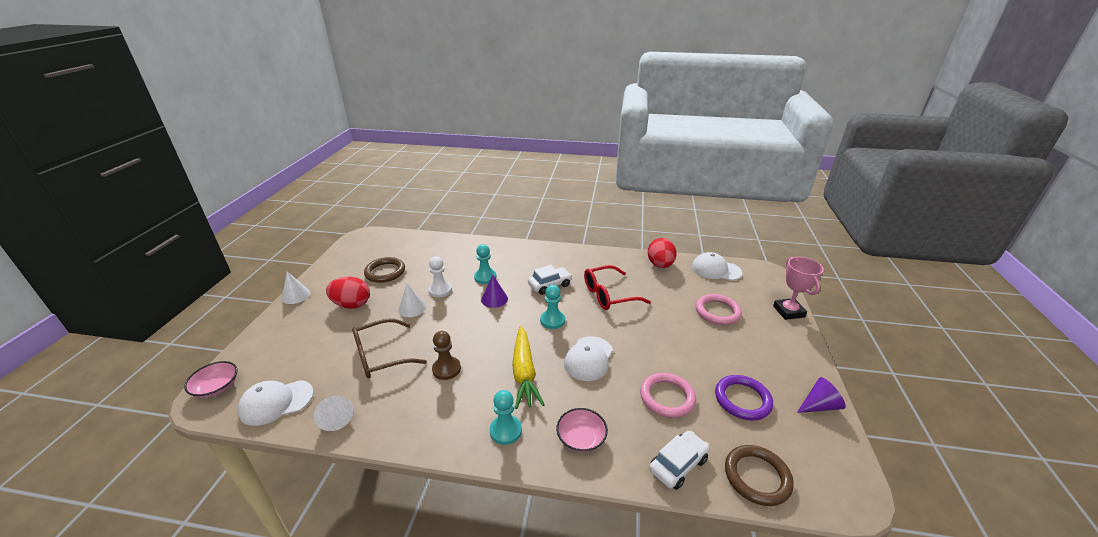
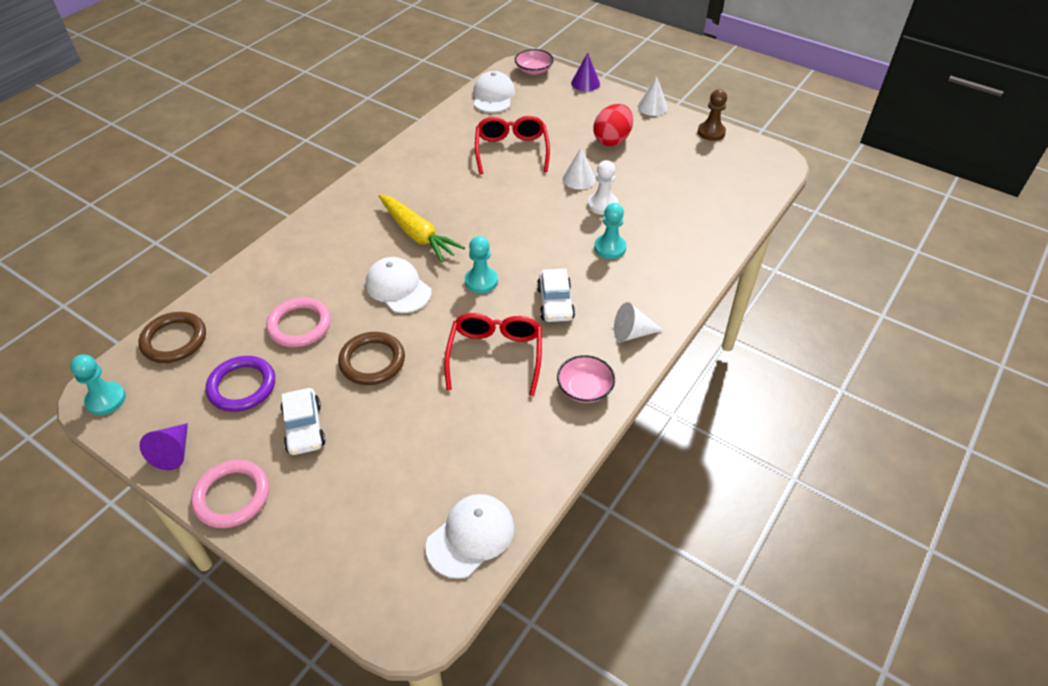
camera: 115 degrees right, 15 degrees up
(336, 417) = (452, 122): white cone -> white cone (632, 333)
(381, 356) = (511, 150): brown glasses -> red glasses
(385, 272) = (669, 168): brown ring -> brown ring (372, 361)
(446, 369) = (462, 186): brown pawn -> brown pawn (711, 132)
(494, 299) = (556, 244): purple cone -> purple cone (585, 83)
(505, 431) = (360, 205): turquoise pawn -> turquoise pawn (106, 400)
(524, 372) = (417, 234): yellow carrot -> yellow carrot turned 150 degrees counterclockwise
(581, 438) = (313, 246): pink bowl -> pink bowl (585, 388)
(660, 265) = (531, 459): red egg -> none
(678, 464) = (234, 294): white car -> white car (304, 428)
(717, 312) = (377, 462): pink ring -> pink ring (232, 496)
(788, 311) = (309, 562): pink trophy -> none

